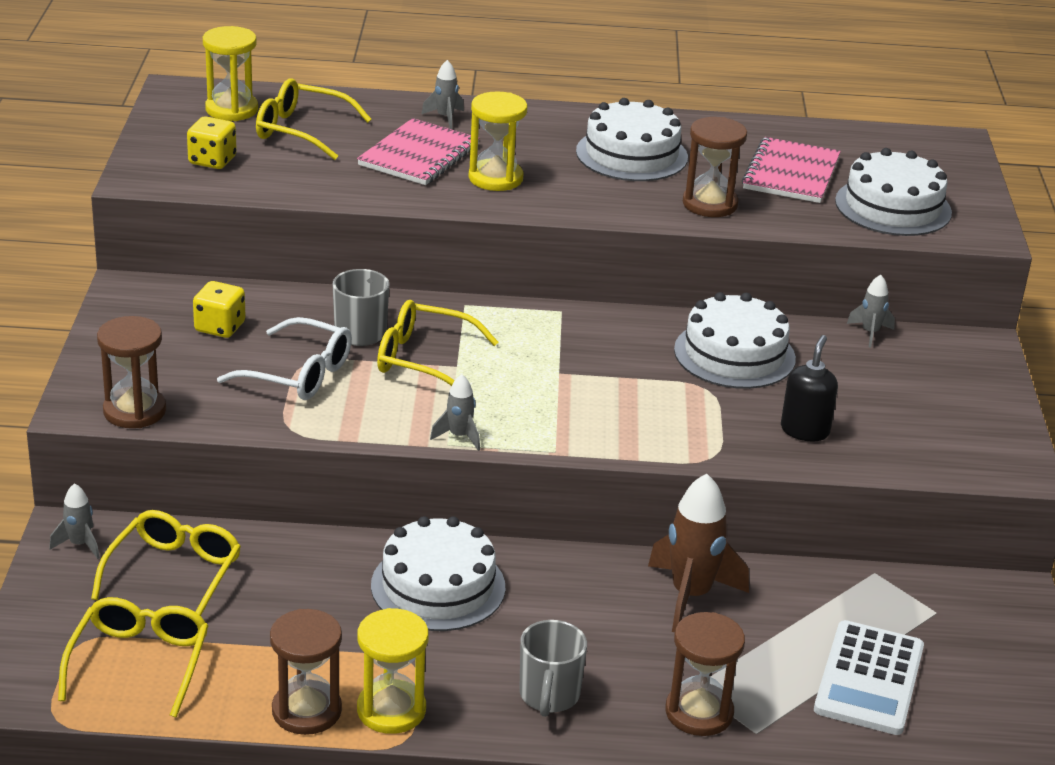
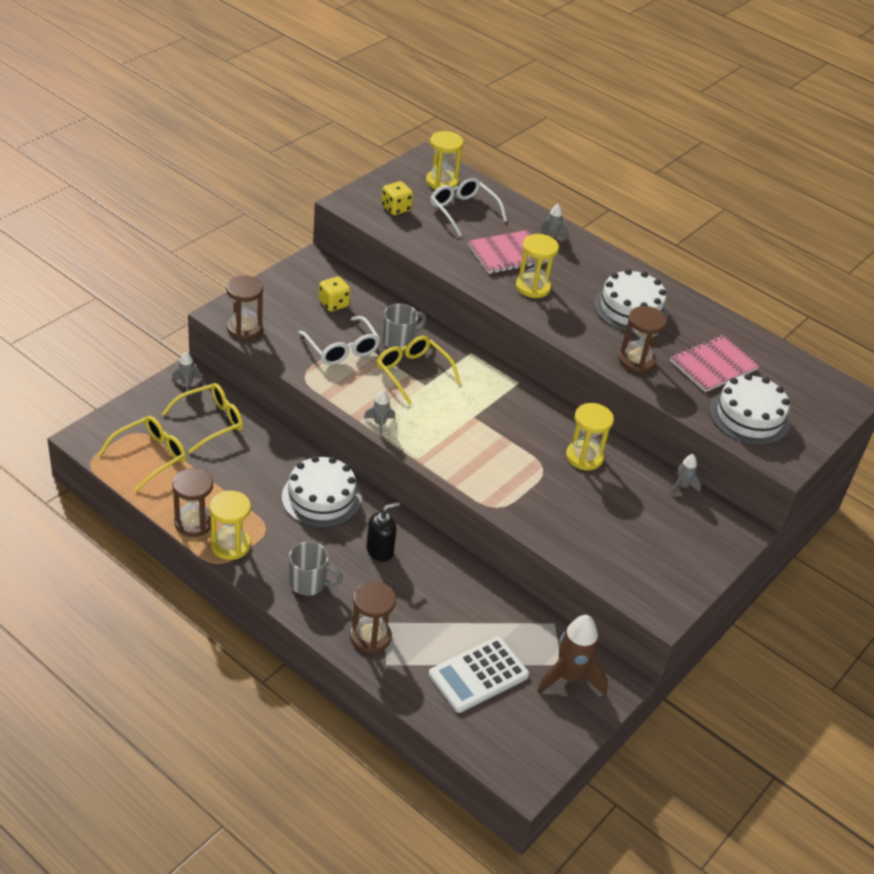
camera: 35 degrees right, 10 degrees up
(301, 131) = (463, 211): yellow glasses -> white glasses
(549, 696) = (309, 583): grey mug -> grey mug turned 120 degrees counterclockwise
(690, 596) = (439, 576): brown rocket -> brown rocket (569, 677)
(734, 354) = (584, 457): white cake -> yellow hourglass
(805, 430) = (567, 521): black soap dispenser -> black soap dispenser (380, 551)

